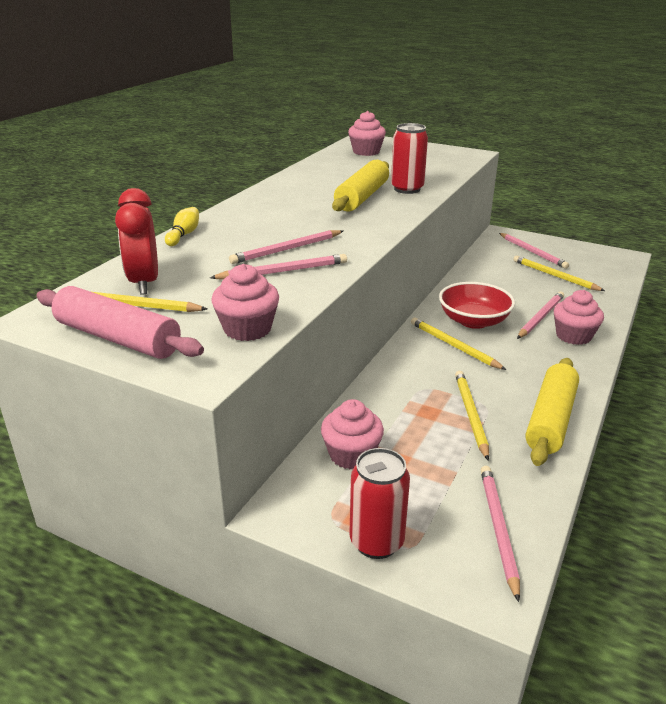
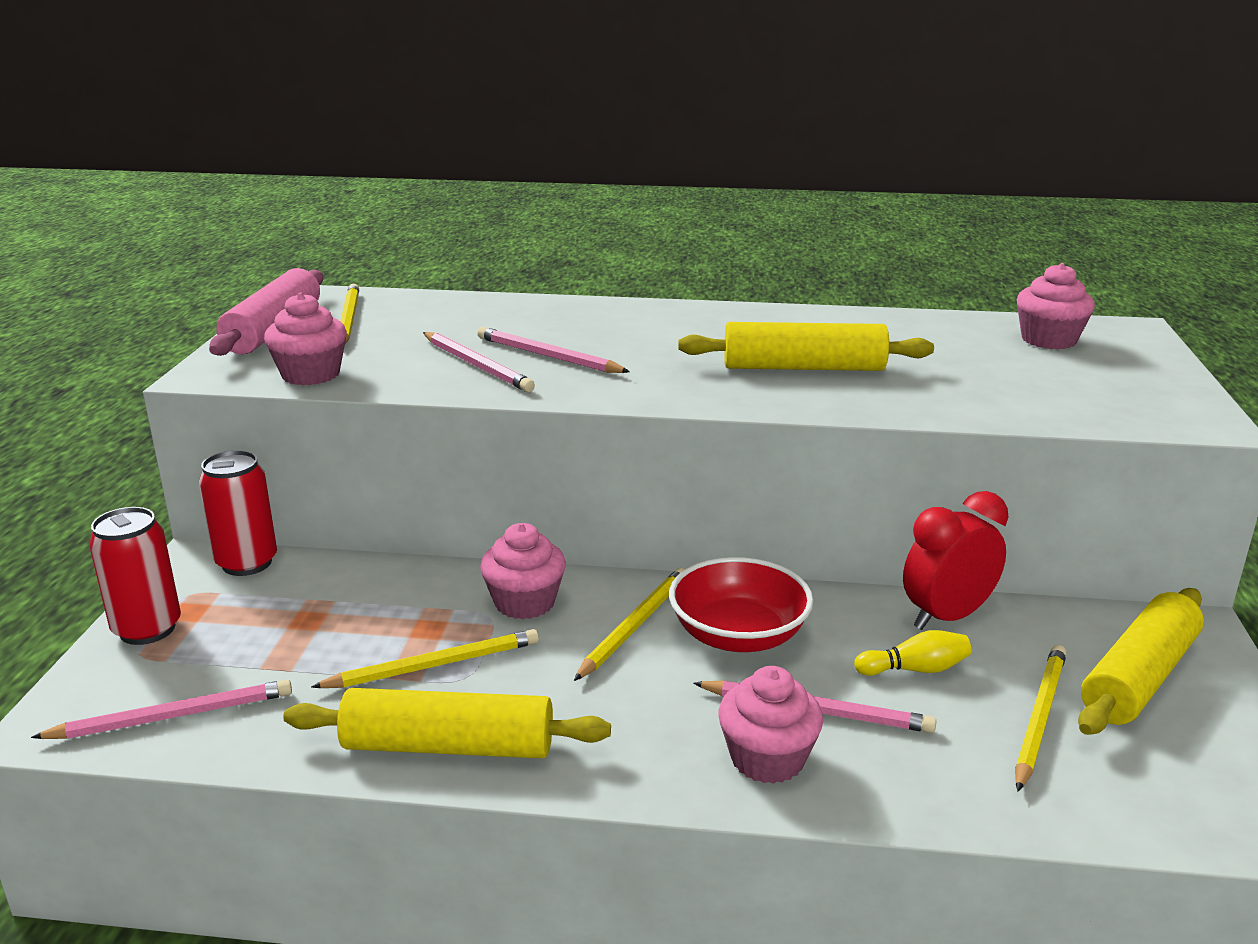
camera: 70 degrees right, 5 degrees down
(144, 283) = (405, 313): red clock -> red clock (946, 617)
(184, 235) = (553, 303): yellow bowling pin -> yellow bowling pin (914, 669)
(351, 455) = (309, 585): pink cupcake -> pink cupcake (524, 602)
(407, 189) = (885, 392): red can -> red can (247, 563)
(532, 252) = (1138, 677): pink pencil -> yellow rolling pin

